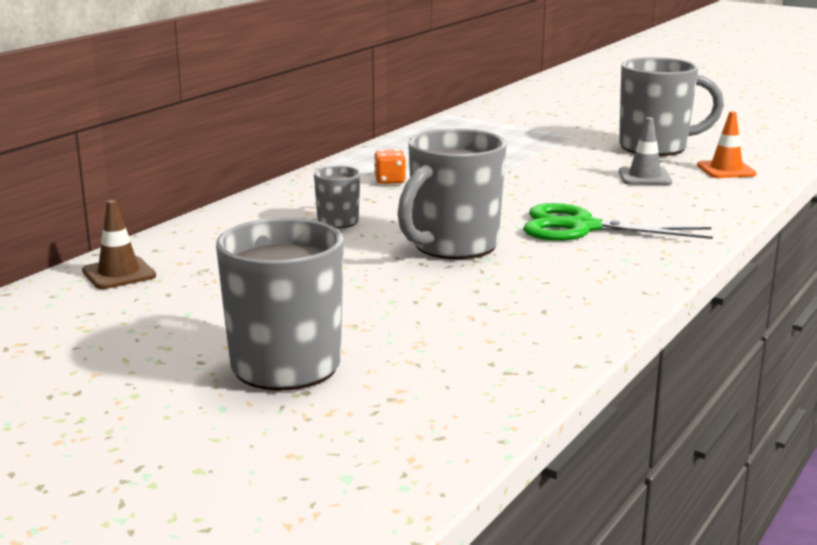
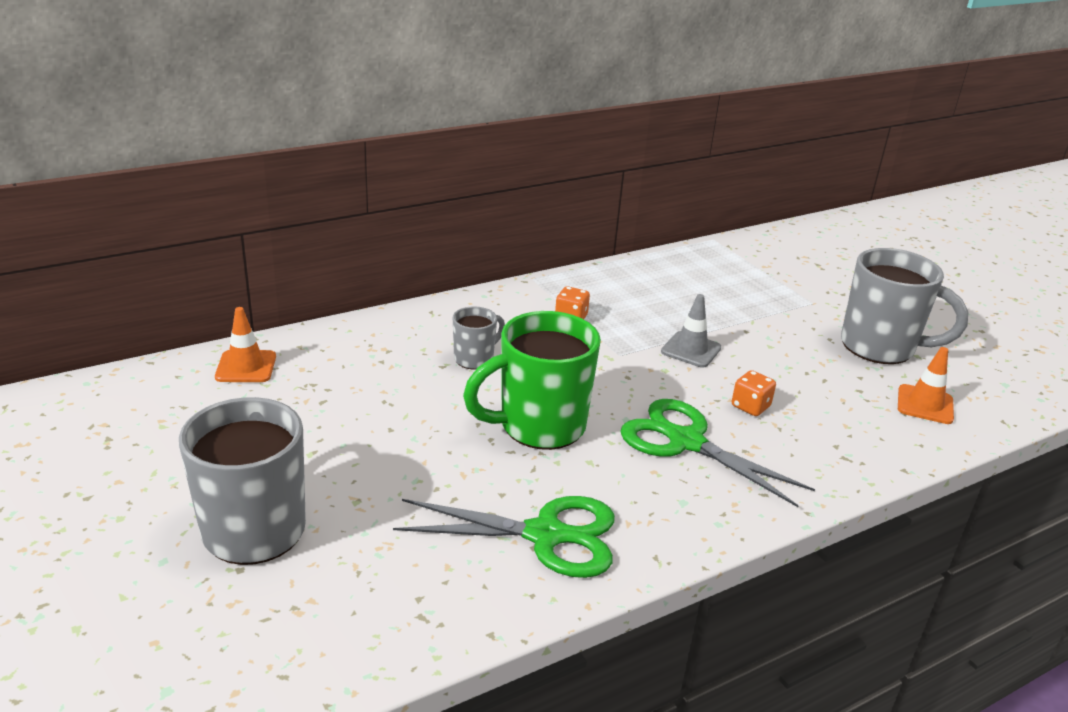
camera: 25 degrees right, 10 degrees up
(119, 274) = (246, 367): brown traffic cone -> orange traffic cone
(452, 246) = (539, 426): grey mug -> green mug
(544, 302) = (545, 535): none -> green scissors
(604, 198) = (750, 406): none -> orange dice
(644, 177) = (823, 388): grey traffic cone -> grey traffic cone (691, 350)

